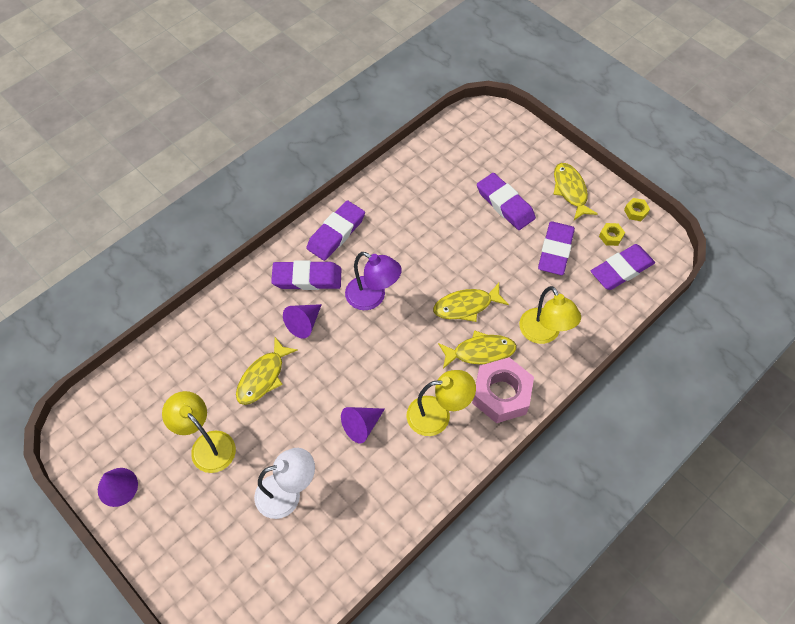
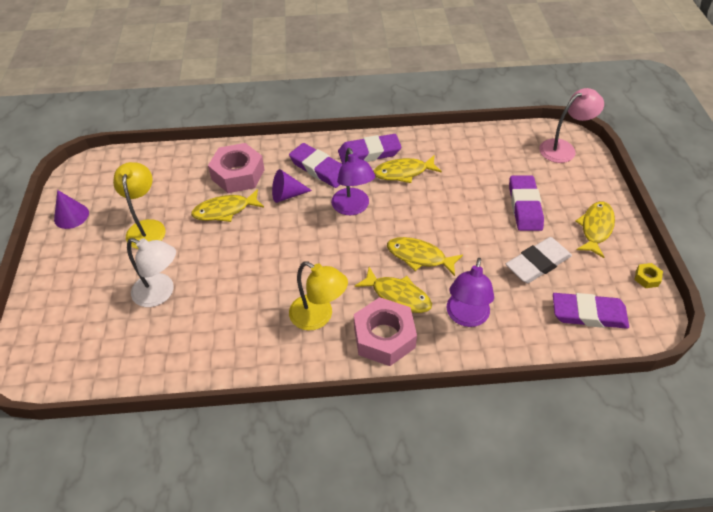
camera: 40 degrees right, 10 degrees down
(238, 333) = (238, 174): none -> pink nut
(361, 426) = (256, 285): purple cone -> none
(383, 234) = (403, 172): none -> yellow fish
(489, 127) = (563, 148): none -> pink lamp
(543, 333) = (466, 317): yellow lamp -> purple lamp
(555, 251) = (537, 263): purple eraser -> white eraser
(611, 236) = (602, 283): yellow nut -> none

